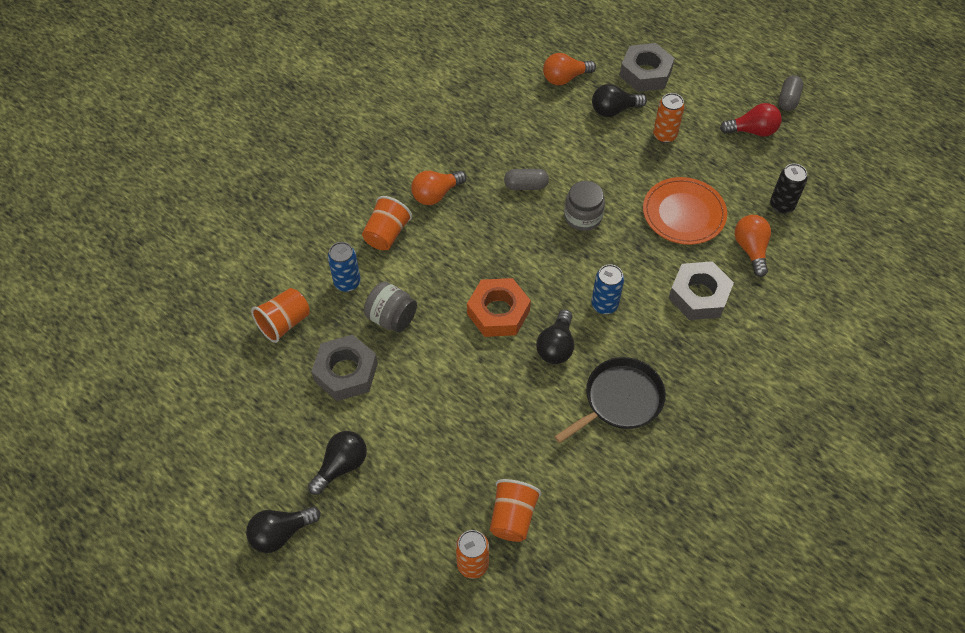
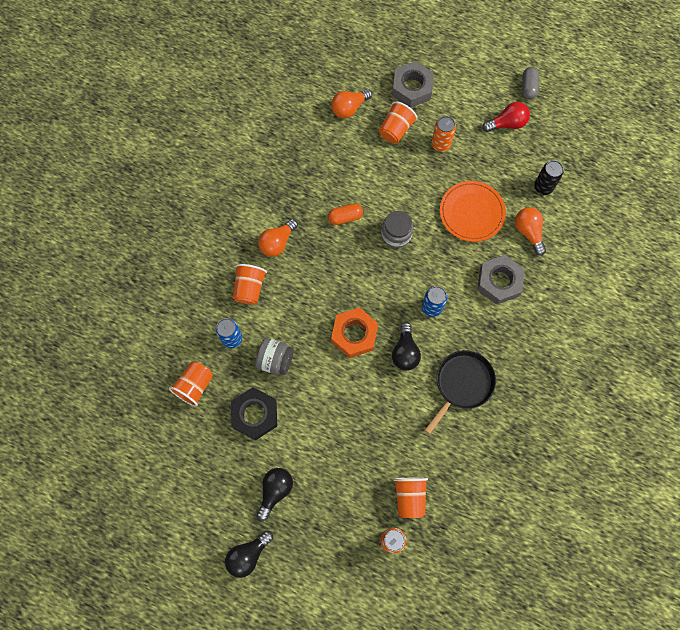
camera: 15 degrees left, 15 degrees up
(346, 372) = (255, 415): grey nut -> black nut
(526, 186) = (345, 217): grey capsule -> orange capsule
(614, 110) = (395, 130): black light bulb -> orange cup

